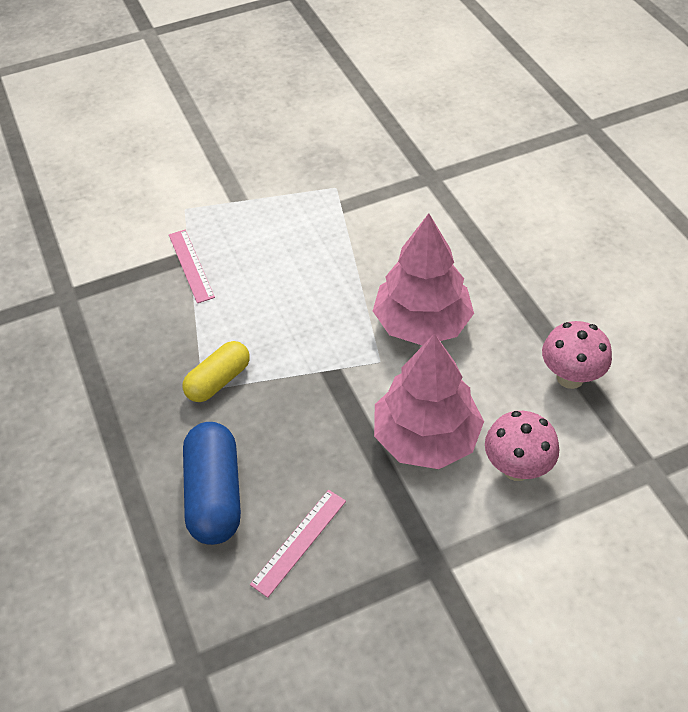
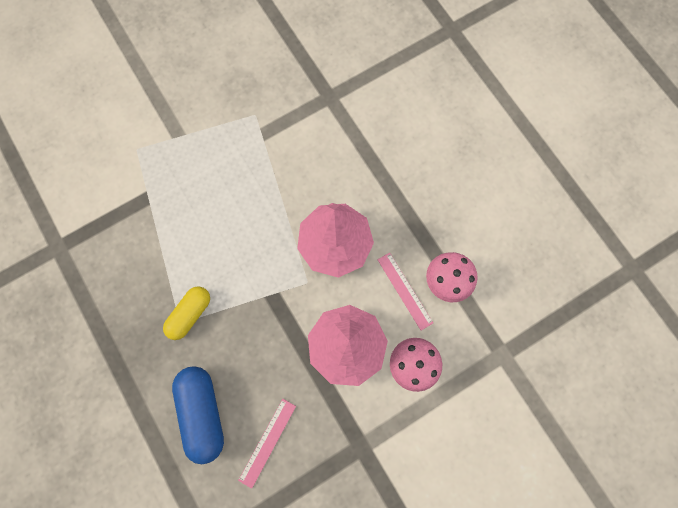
camera: 10 degrees left, 25 degrees up
(191, 265) = (151, 207): pink ruler -> pink ruler (404, 291)

